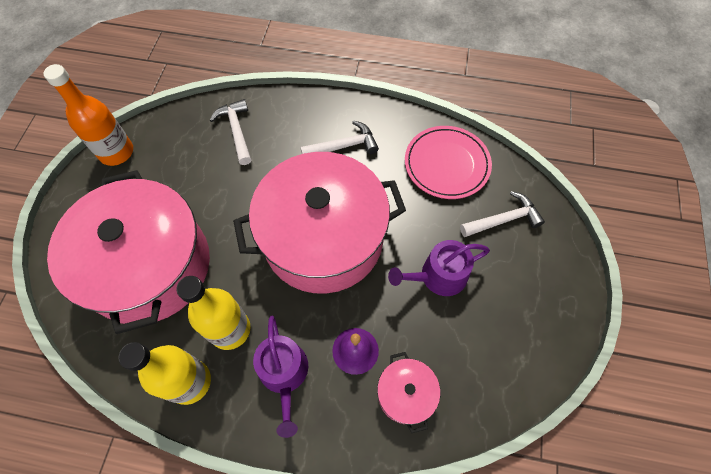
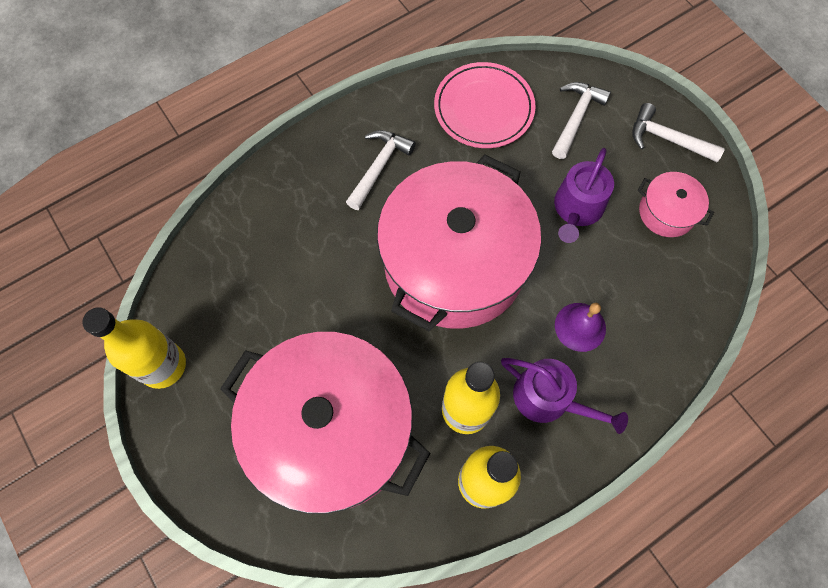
camera: 45 degrees left, 5 degrees up
(116, 152) = (163, 365): orange bottle -> yellow bottle
(236, 131) = (261, 239): white hammer -> white hammer (667, 139)
(405, 394) = (650, 321): pink pot -> pink pot (666, 212)

